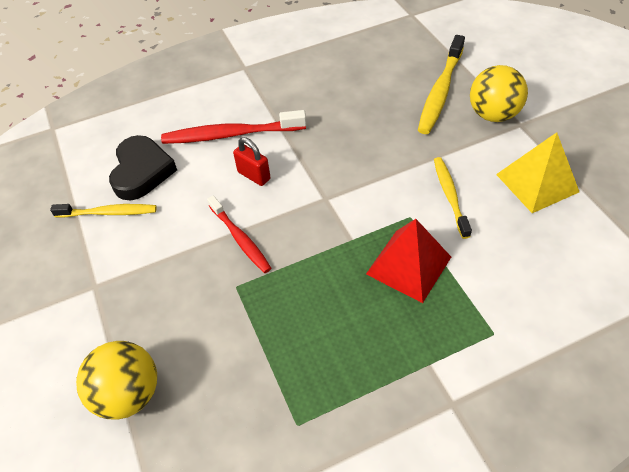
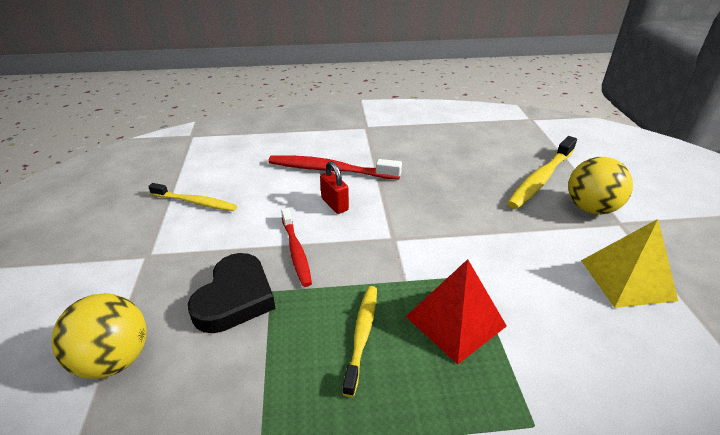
camera: 15 degrees right, 15 degrees down
(142, 171) = (241, 179): black heart -> black heart (235, 298)
(450, 196) = (523, 267): yellow toothbrush -> yellow toothbrush (362, 335)

